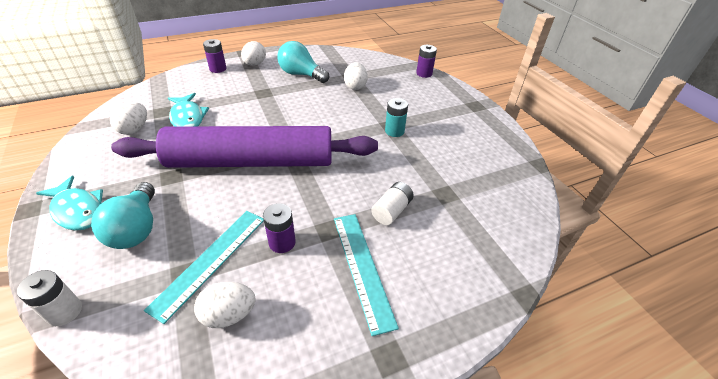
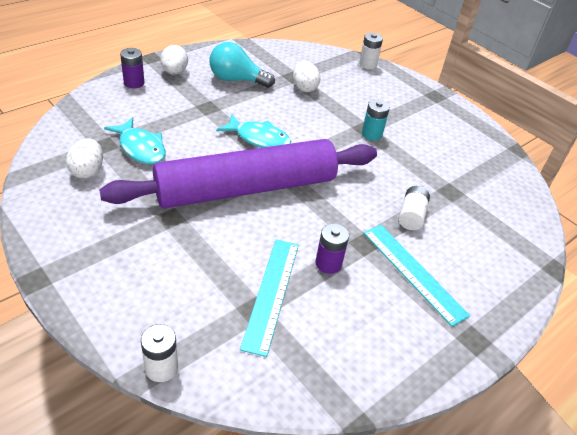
camera: 20 degrees left, 0 degrees up
(77, 210) = (93, 270): turquoise fish -> turquoise fish (259, 138)
(136, 228) = (173, 277): turquoise light bulb -> none
(229, 314) = (320, 336): white egg -> none
(424, 73) = (367, 64): purple battery -> white battery

